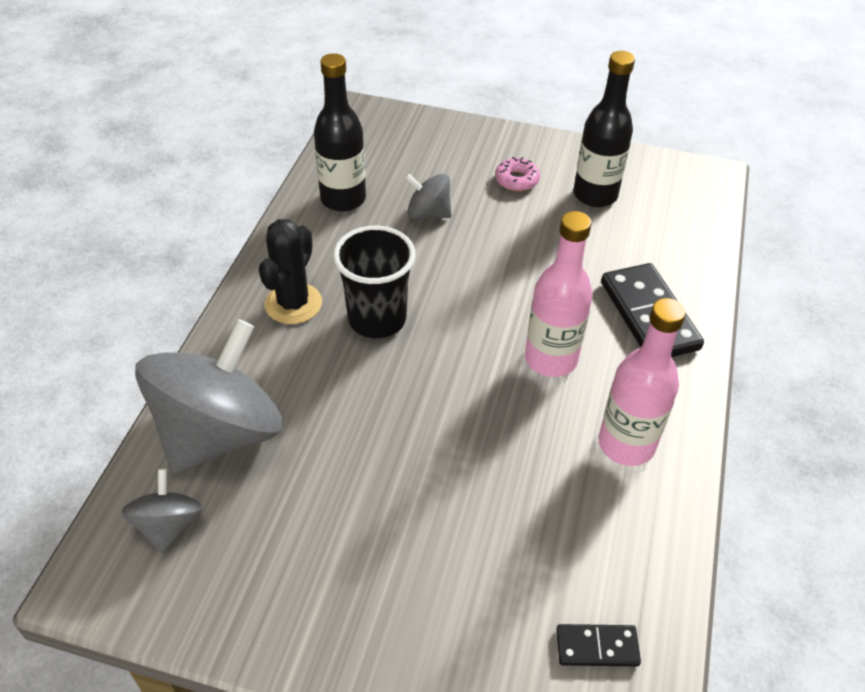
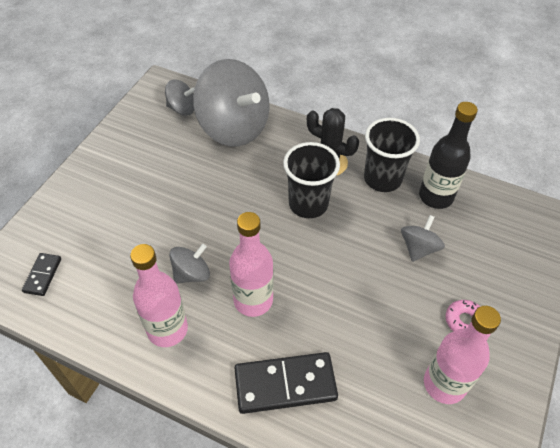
camera: 100 degrees right, 5 degrees up
(319, 247) = (382, 179): none -> black cup
(530, 435) = (191, 273): none -> grey spinning top
(595, 195) = (444, 384): black bottle -> pink bottle

